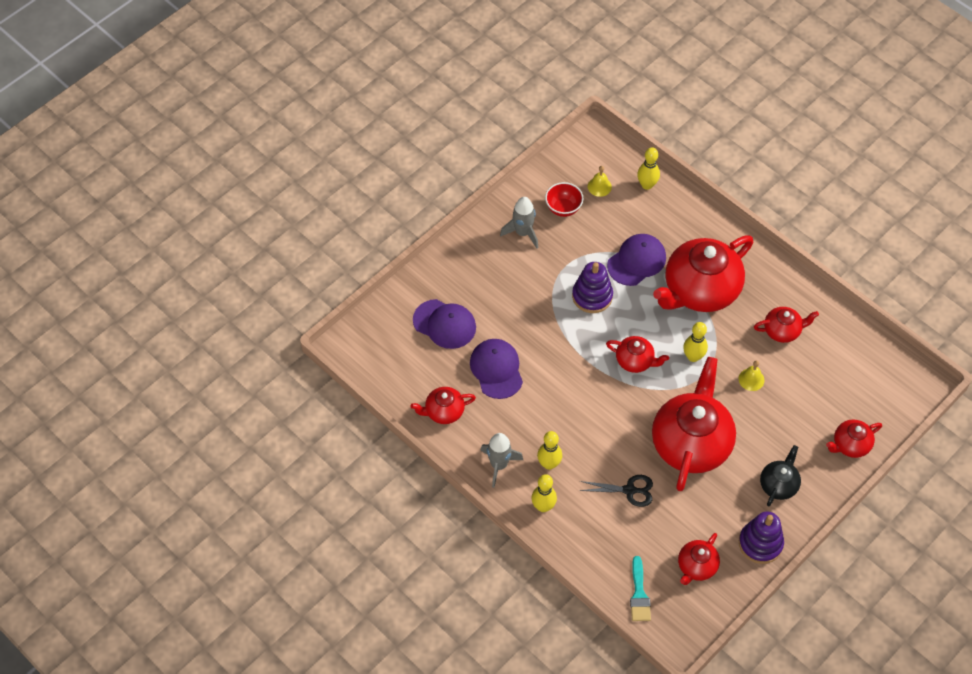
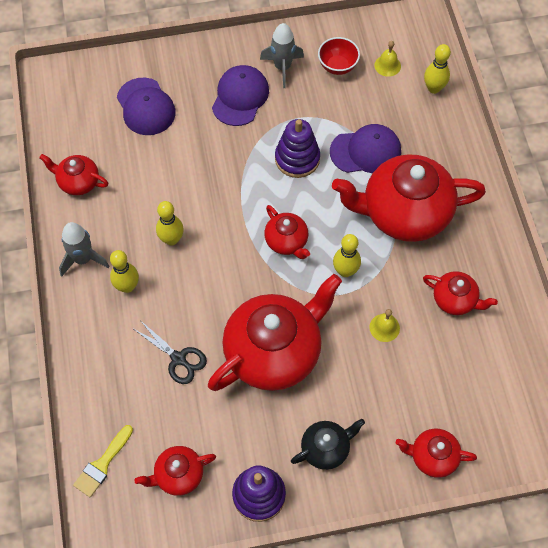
camera: 35 degrees right, 5 degrees up
(496, 369) = (155, 173): purple cap -> purple cap (240, 97)
(543, 506) = (88, 322): yellow bowling pin -> yellow bowling pin (171, 239)
(639, 594) = (102, 464): turquoise brush -> yellow brush

